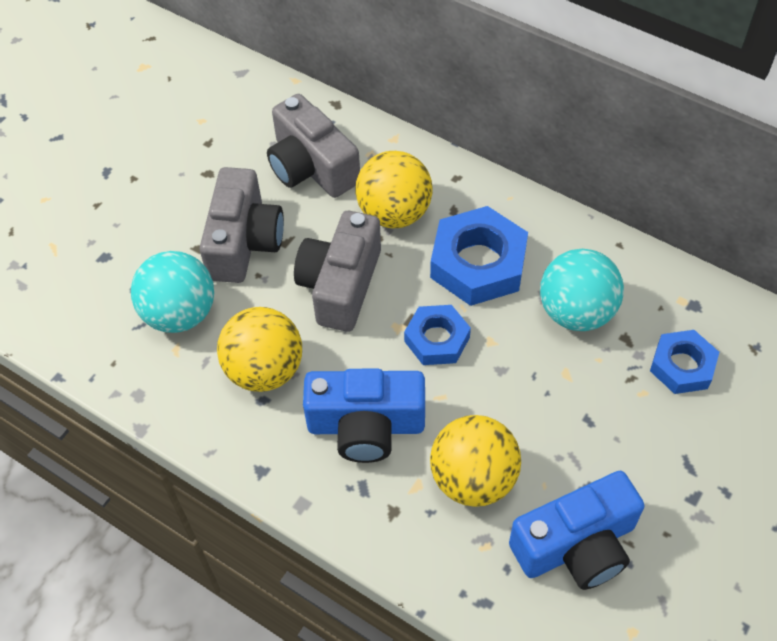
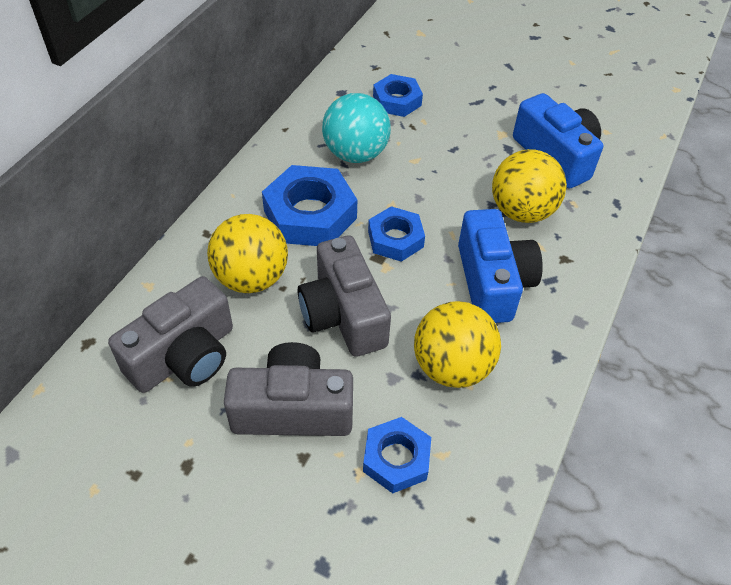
camera: 100 degrees left, 5 degrees down
(180, 314) = (396, 458): turquoise ball -> blue nut
(340, 285) = (343, 314): grey camera -> grey camera turned 60 degrees clockwise

